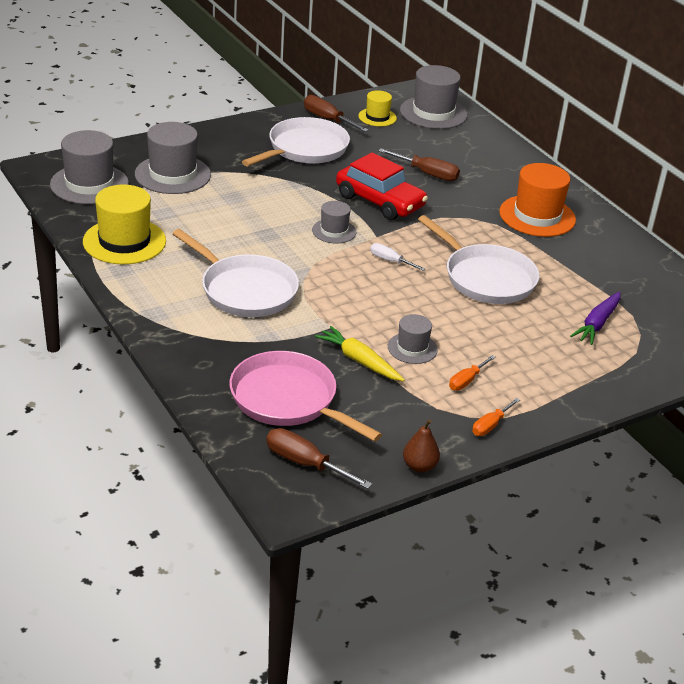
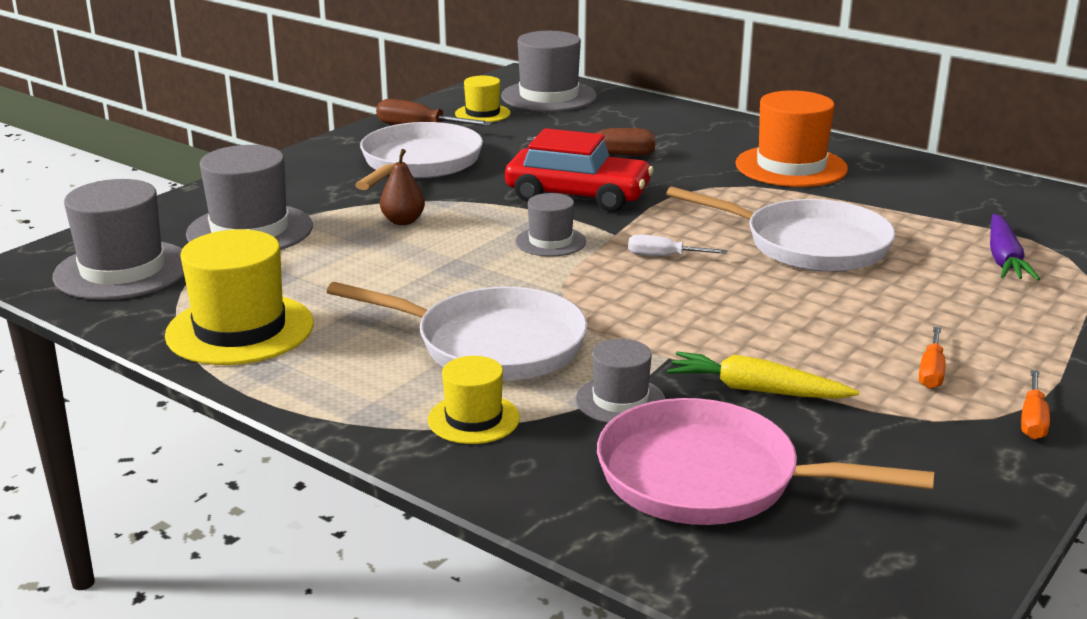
camera: 20 degrees left, 10 degrees down
(201, 331) = (473, 419): none -> yellow hat
(305, 463) = (838, 569): brown screwdriver -> none
(412, 348) = (811, 352): grey hat -> grey hat (620, 400)
(419, 466) = (1008, 511): brown pear -> brown pear (403, 221)

